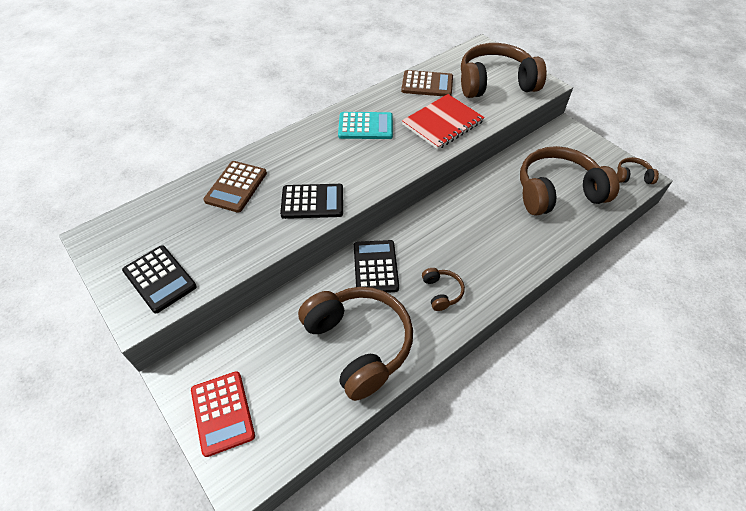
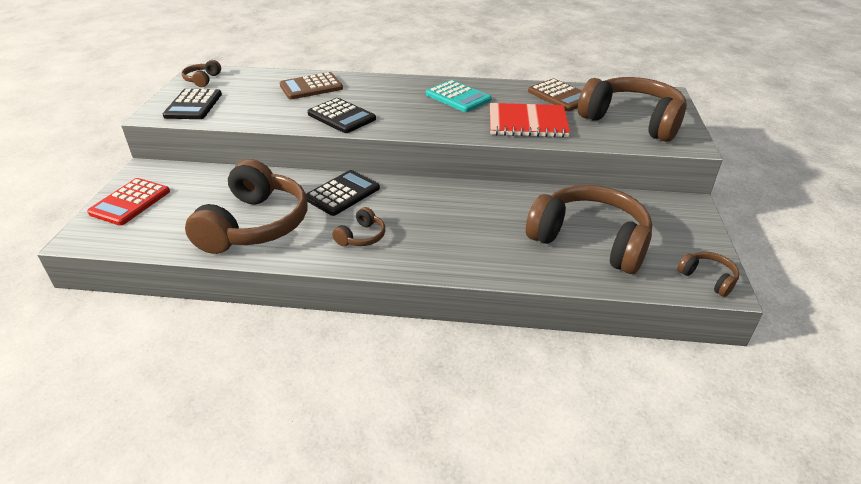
camera: 45 degrees right, 15 degrees down
(114, 244) = (202, 80): none -> brown headphones

